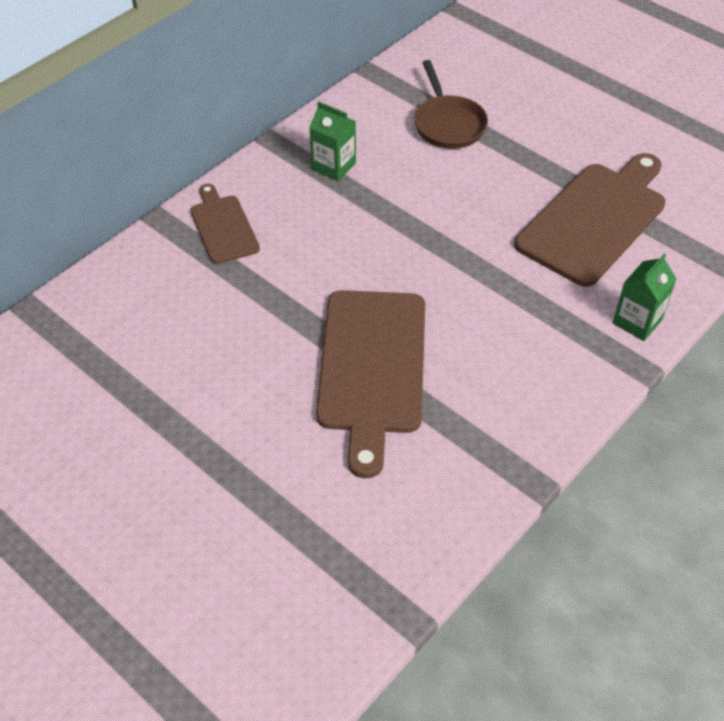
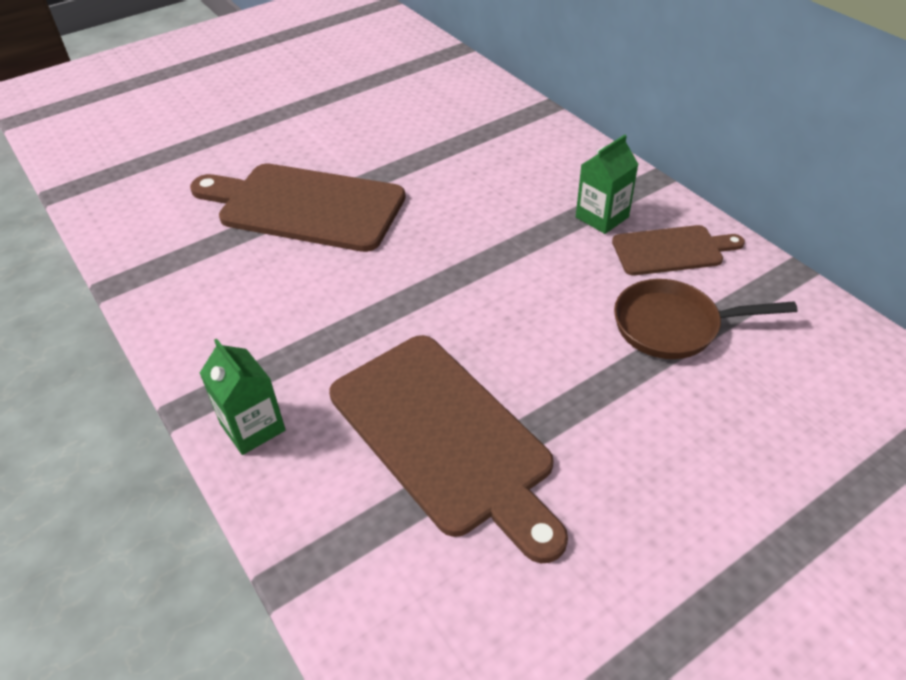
camera: 105 degrees right, 5 degrees down
(223, 226) = (524, 139): brown cutting board -> brown cutting board (672, 250)

